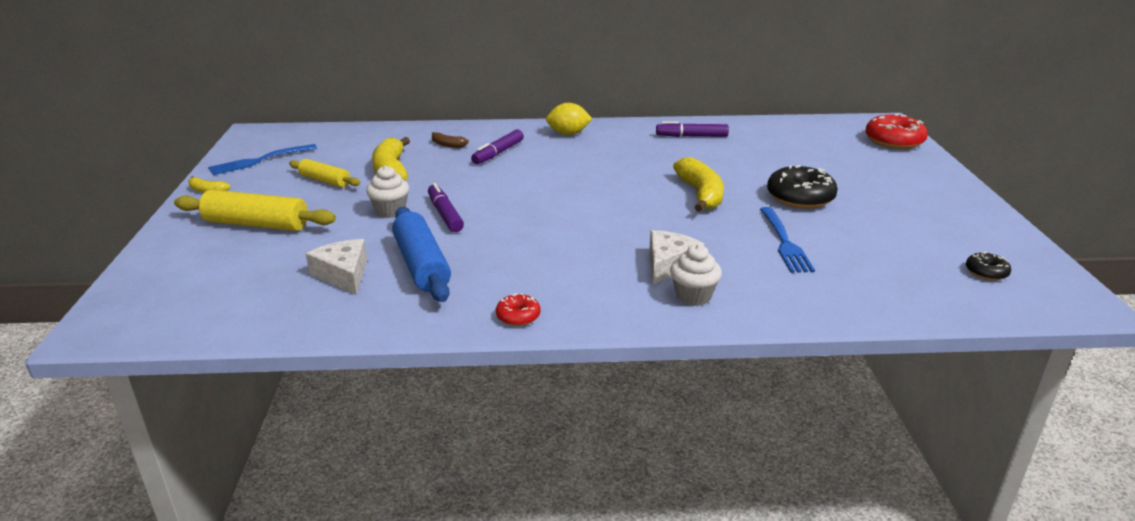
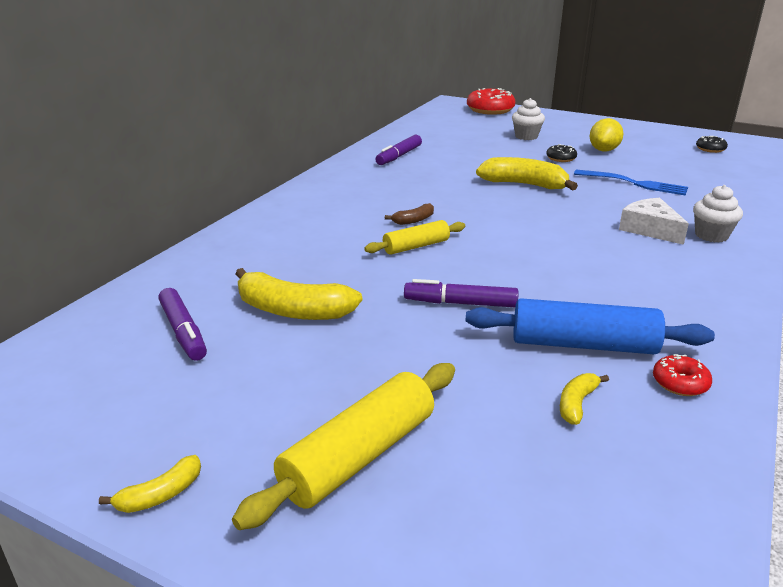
camera: 60 degrees left, 0 degrees up
(260, 160) = (101, 413): blue fork -> none
(325, 181) = (264, 366): yellow rolling pin -> yellow rolling pin (416, 246)
(343, 274) = (576, 403): white cheese -> yellow banana
(390, 211) = (418, 335): white cupcake -> white cupcake (526, 136)
(447, 145) = (259, 260): brown banana -> brown banana (413, 220)
(498, 153) = (324, 239): purple marker -> purple marker (183, 332)
(518, 316) = (723, 316): red donut -> red donut (680, 383)
(568, 134) = (321, 196): yellow lemon -> yellow lemon (604, 150)
(800, 198) = (561, 158): black donut -> black donut, size x0.51

